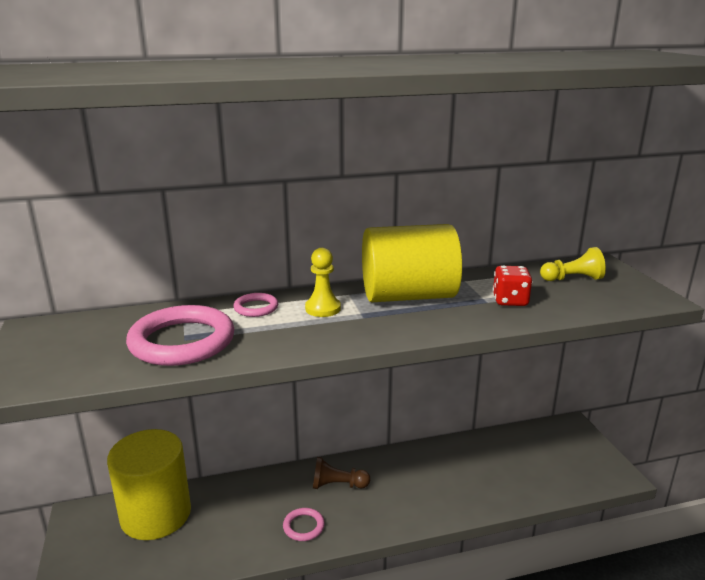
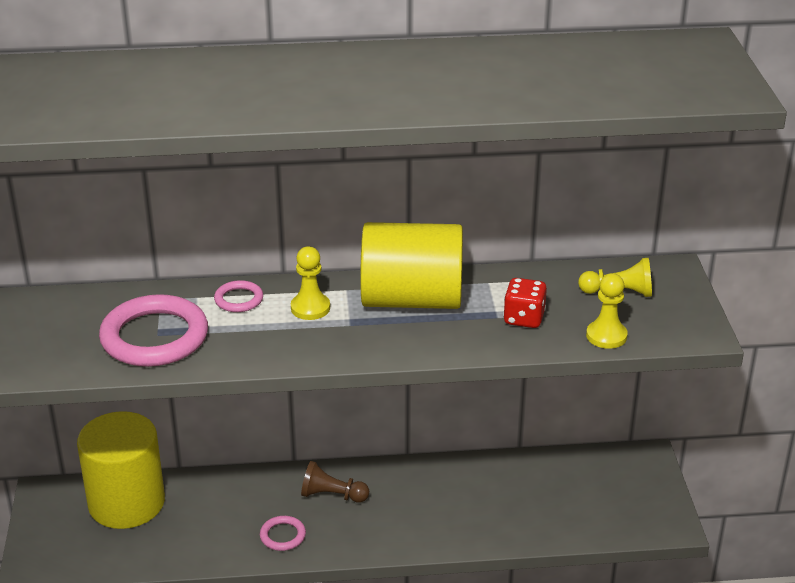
camera: 10 degrees right, 10 degrees up
(586, 307) = (606, 336): none -> yellow pawn

